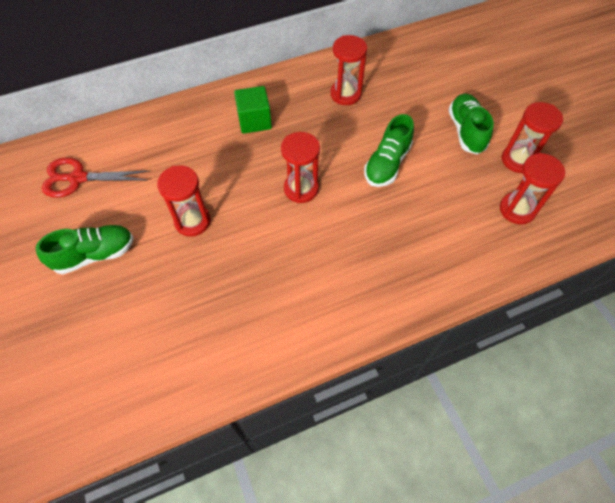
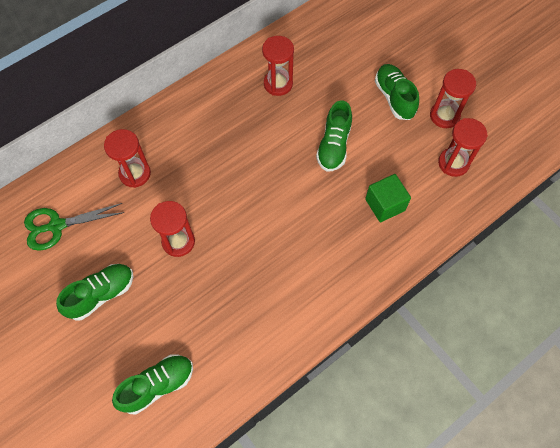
camera: 15 degrees left, 5 degrees up
(78, 178) = (57, 226): red scissors -> green scissors
(116, 365) = (157, 385): none -> green shoe
(254, 121) = (202, 130): green cube -> green cube (385, 205)
(301, 189) = (265, 187): red hourglass -> red hourglass (135, 173)

